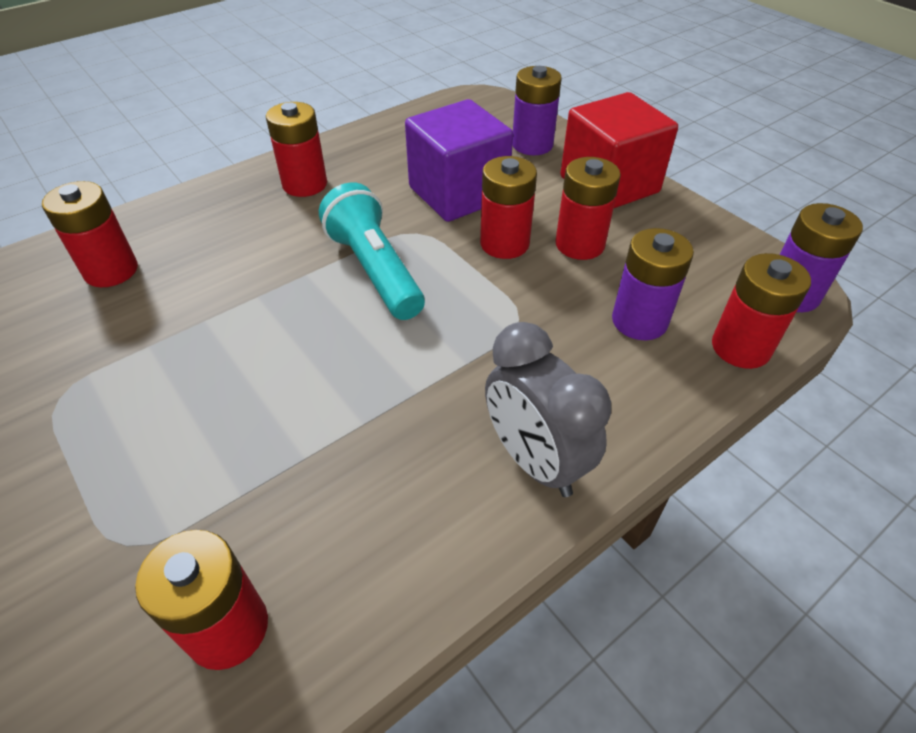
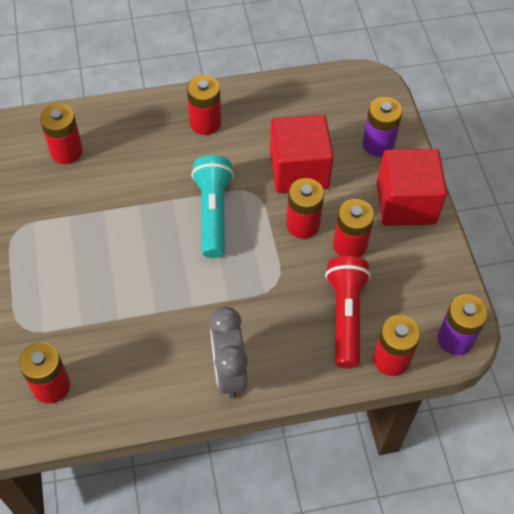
camera: 25 degrees right, 10 degrees up
(458, 193) = (299, 170): purple cube -> red cube
(639, 321) = (345, 316): purple battery -> red flashlight

